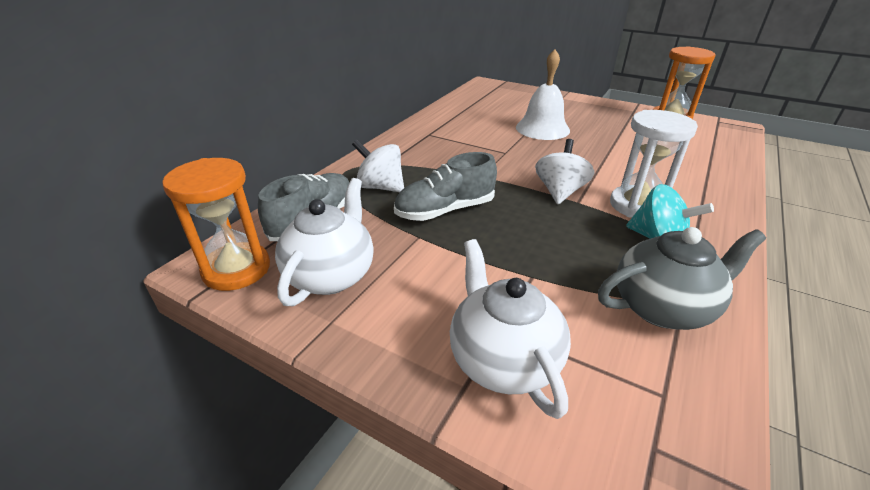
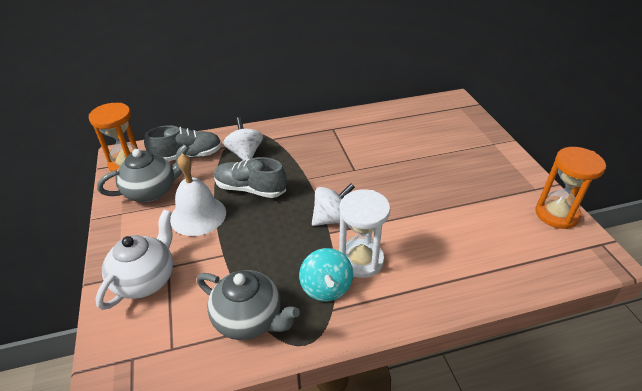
camera: 45 degrees right, 5 degrees up
(331, 275) = (152, 191): white teapot -> grey teapot
(542, 128) = (418, 164): white bell -> white bell (198, 215)

